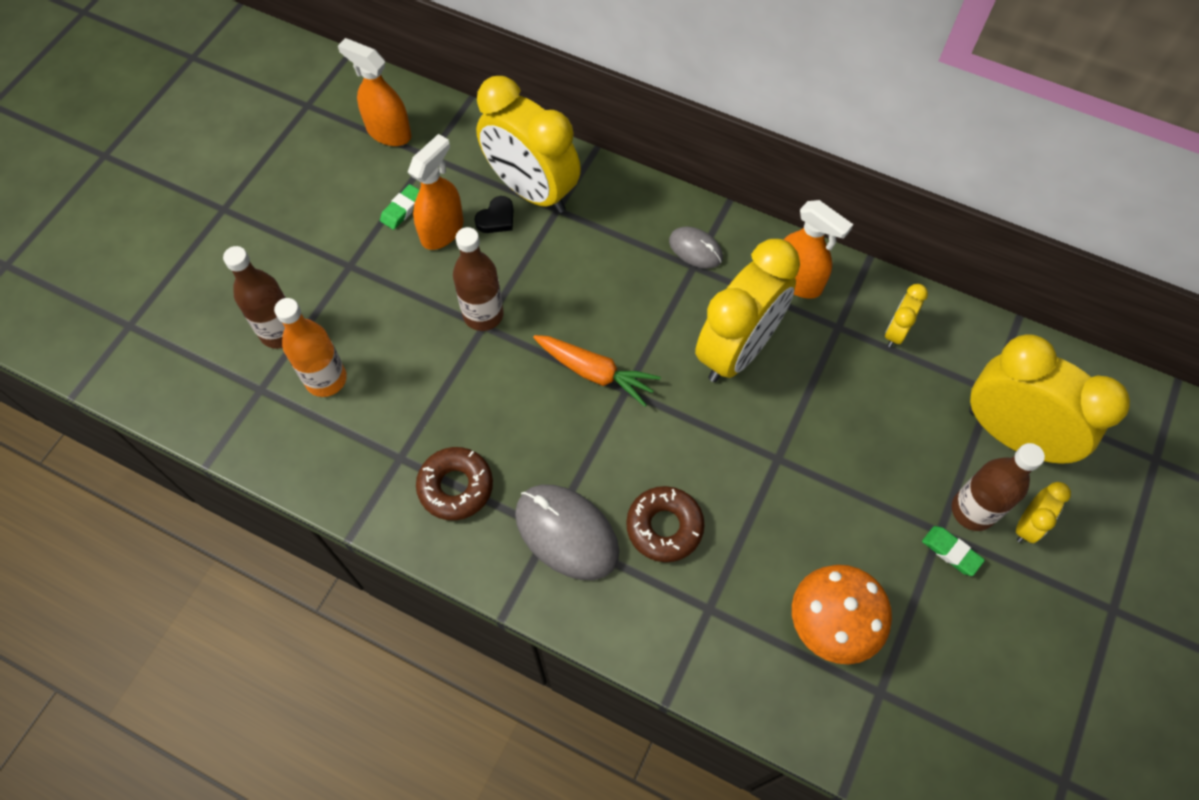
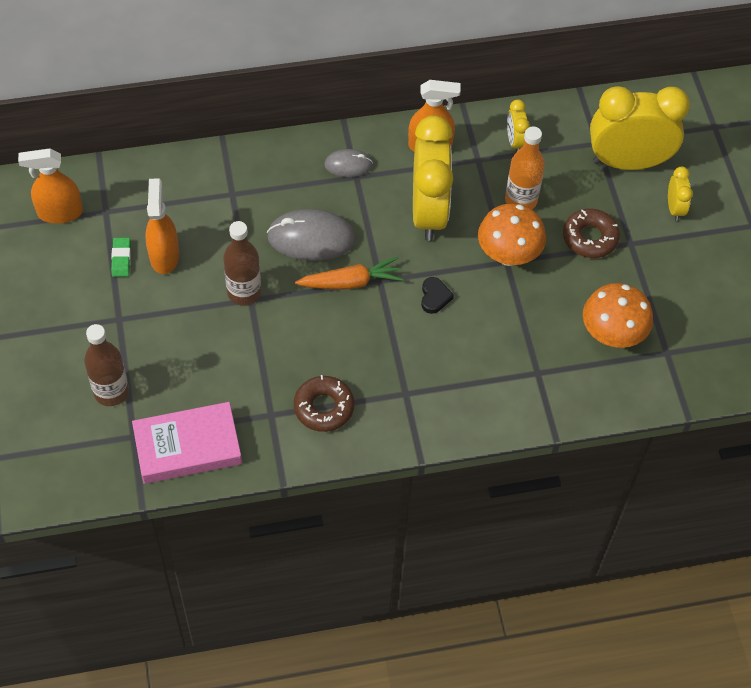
camera: 40 degrees left, 5 degrees down
(297, 435) = (187, 447): none -> pink book
(326, 379) = (174, 400): orange bottle -> orange bottle (520, 200)
(496, 218) = (195, 225): black heart -> black heart (434, 297)
(531, 190) = (203, 192): yellow clock -> none
(566, 533) = (417, 387): grey mouse -> grey mouse (311, 238)
(664, 527) = (473, 345): brown donut -> brown donut (590, 238)
(786, 452) = (508, 255): none -> orange mushroom
(951, 552) = (645, 251): green eraser -> none
(972, 510) = (639, 220): brown bottle -> none

